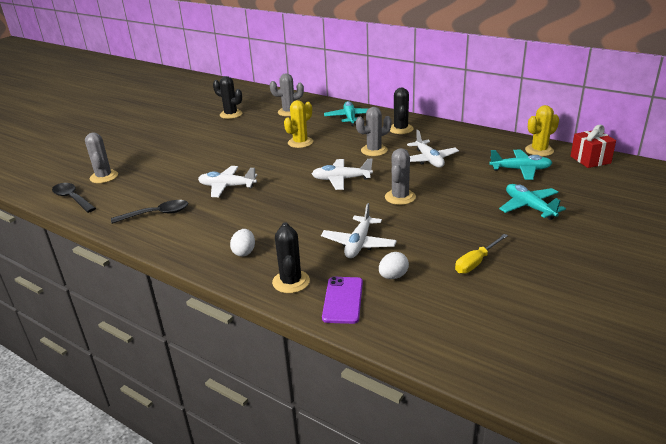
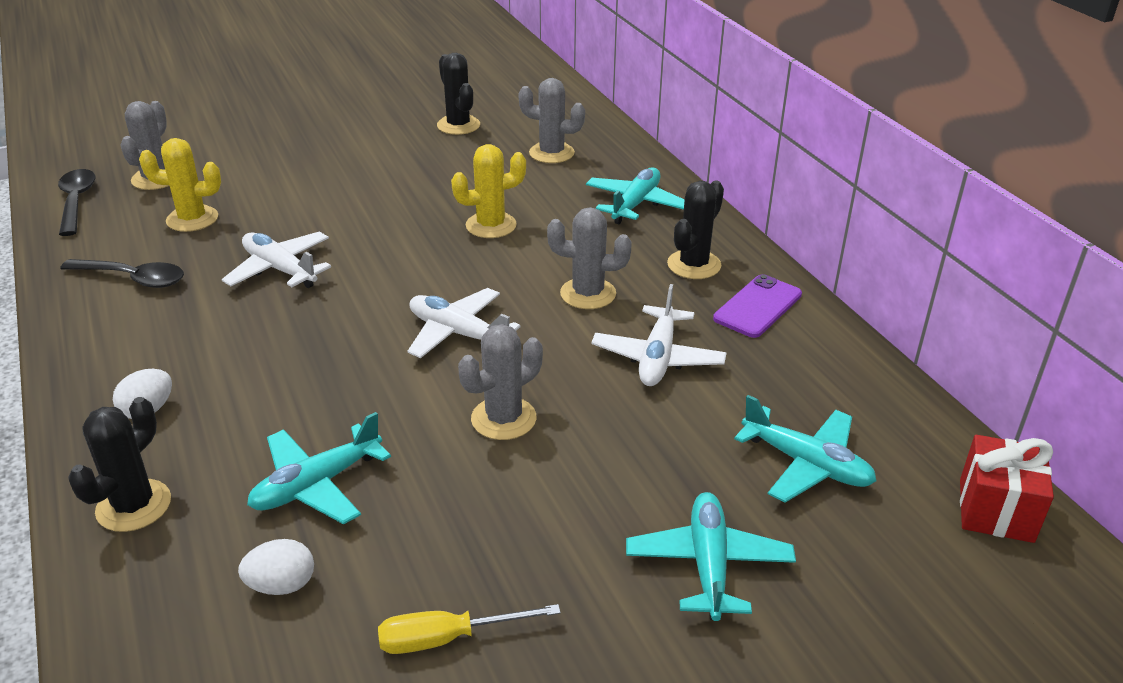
camera: 30 degrees right, 5 degrees up
(343, 300) = (153, 588): purple phone -> purple phone (757, 307)
(358, 244) = (316, 485): white plane -> turquoise plane
(539, 150) = (907, 434): yellow cactus -> yellow cactus (192, 219)

